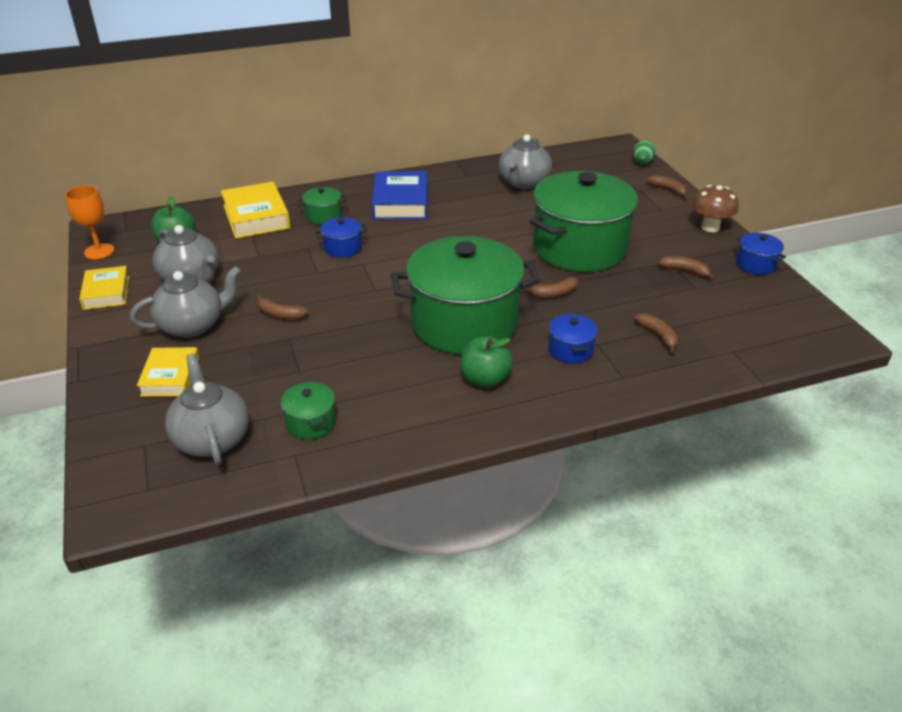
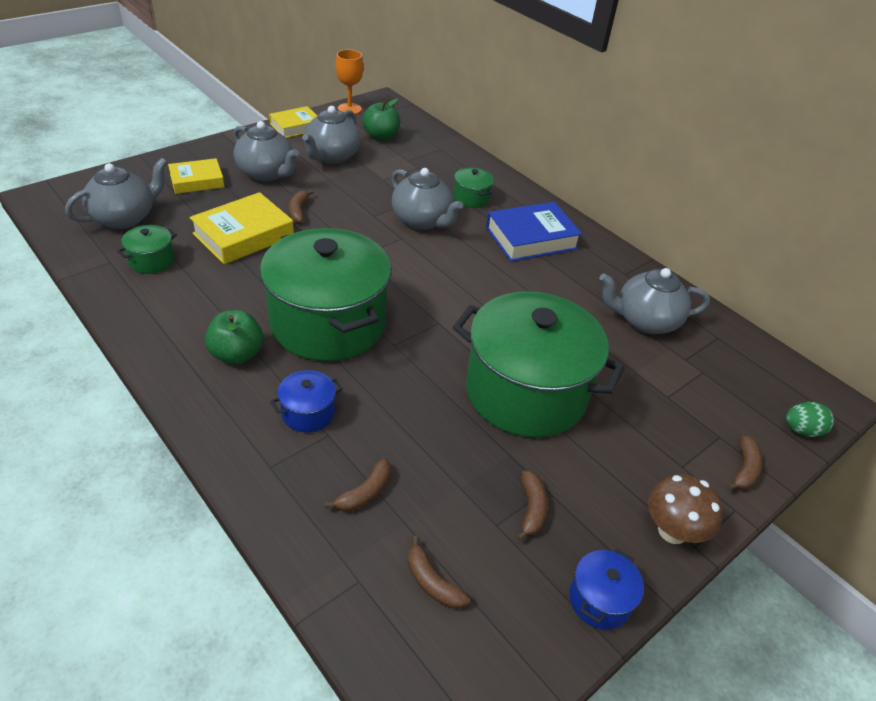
camera: 65 degrees right, 5 degrees up
(256, 217) = (446, 163): yellow book -> yellow book (243, 235)
(343, 248) = (422, 221): blue pot -> grey teapot
(554, 293) = (414, 383): brown banana -> brown banana (432, 582)

